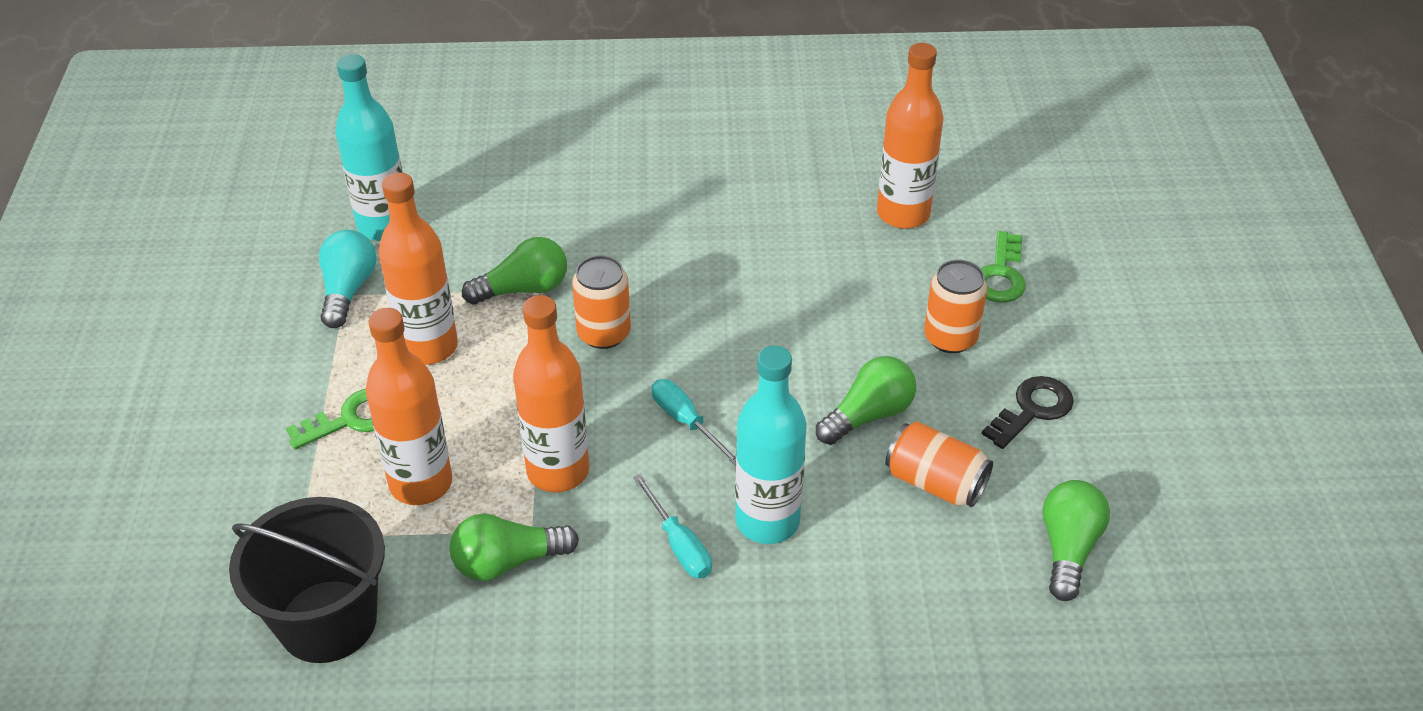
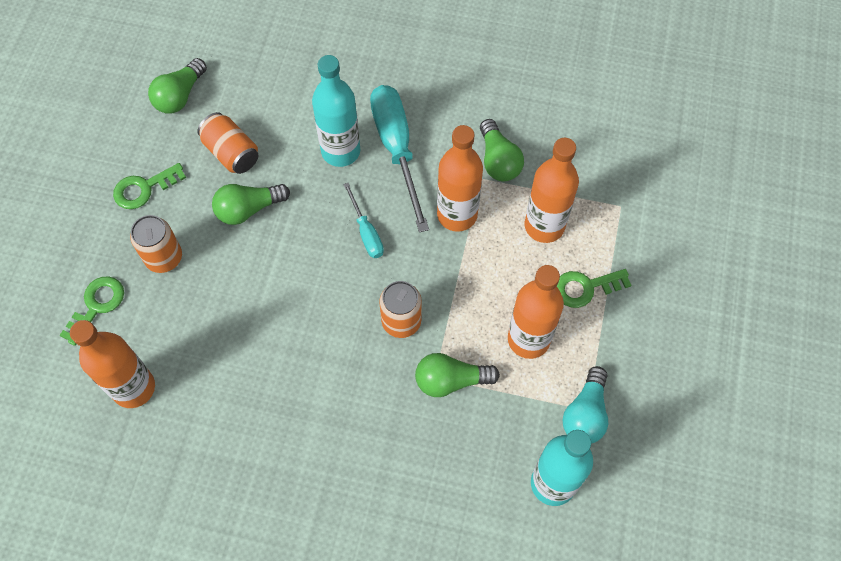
camera: 165 degrees left, 20 degrees up
(328, 621) = (604, 148): black bucket -> none
(507, 562) = (498, 160): green light bulb -> green light bulb turned 75 degrees clockwise
(679, 544) = (397, 149): turquoise screwdriver -> turquoise screwdriver, size x1.94
(1032, 409) = (144, 188): black key -> green key

